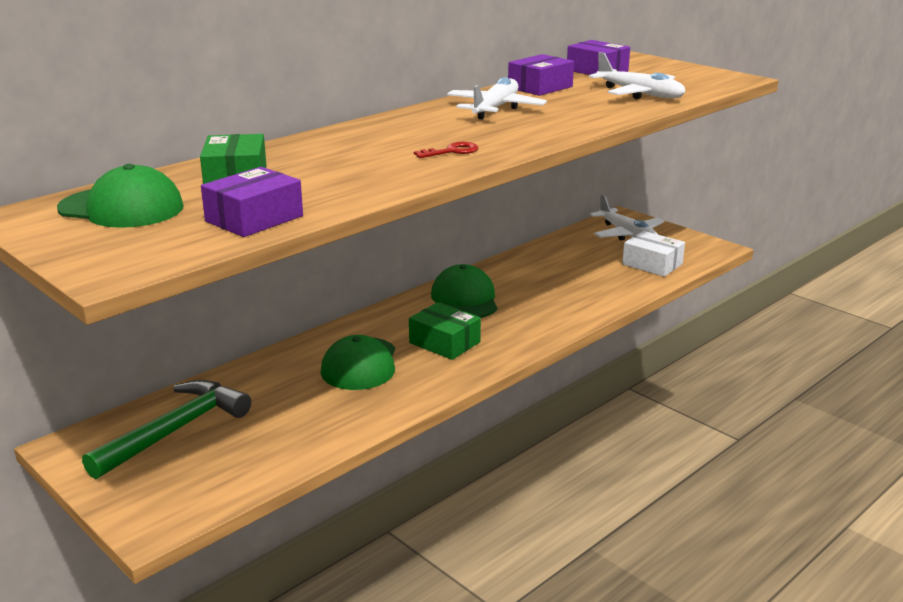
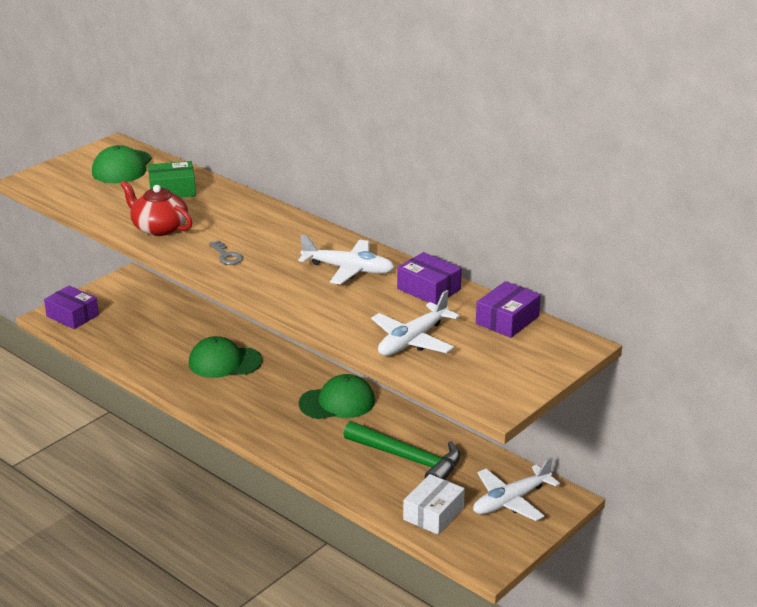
camera: 85 degrees right, 5 degrees up
(175, 430) = (143, 306): green hammer -> green hammer (408, 459)
(254, 219) = (98, 204): purple box -> purple box (72, 316)
(357, 183) = (159, 228): none -> red teapot
(444, 342) = (258, 396): green box -> none
(452, 151) = (226, 256): red key -> grey key

